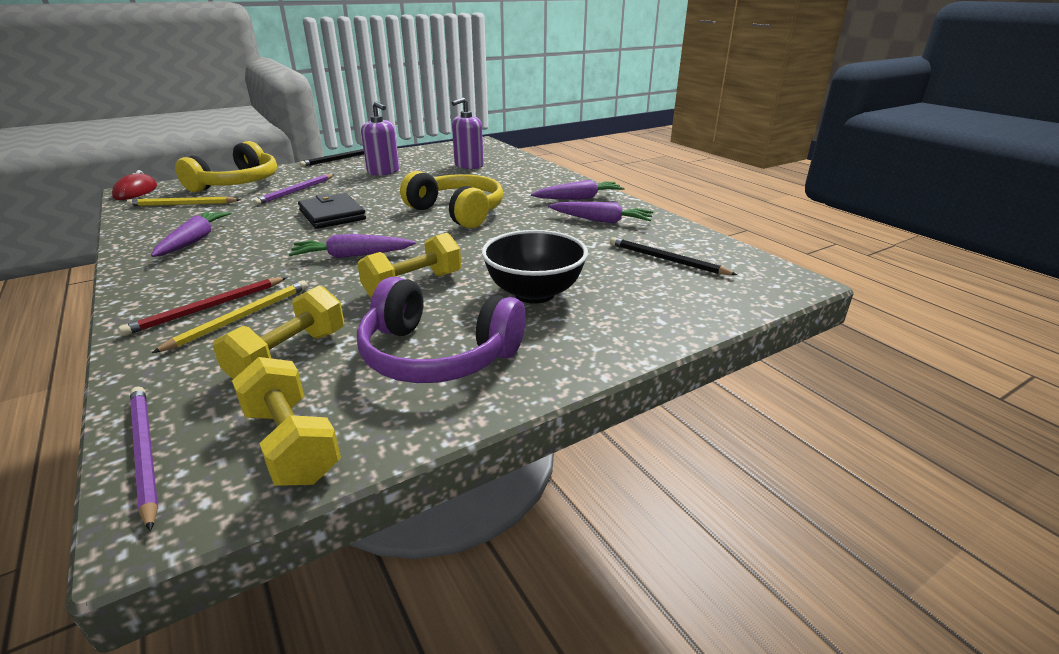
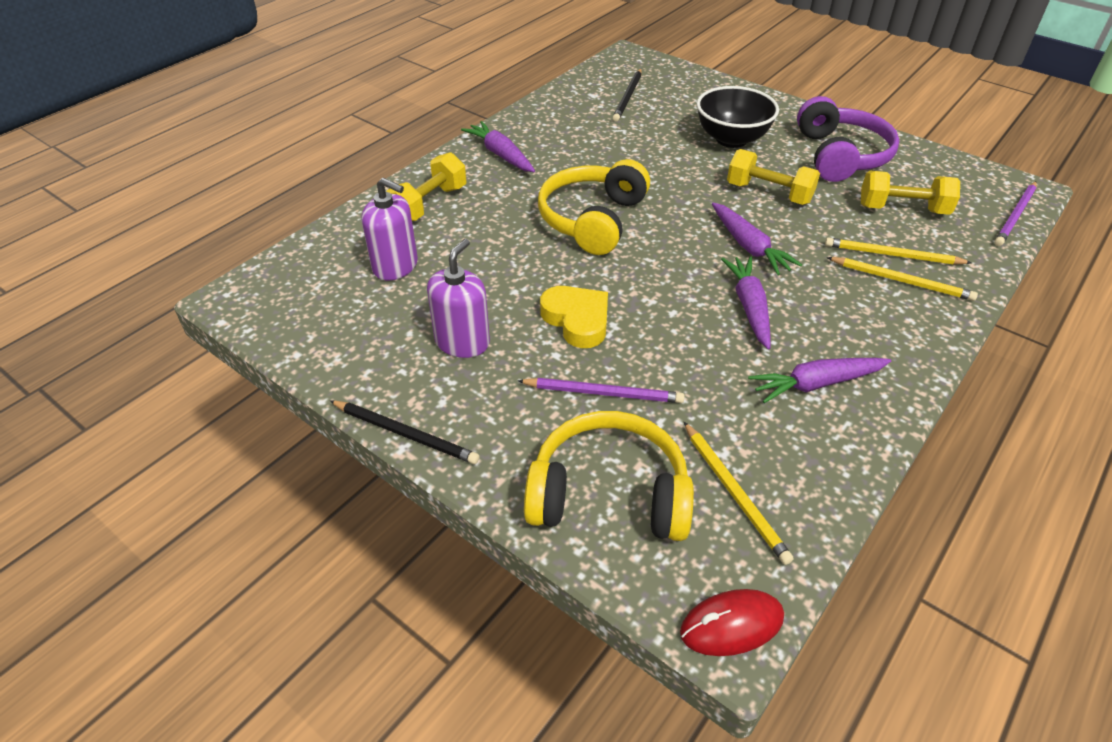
camera: 110 degrees left, 15 degrees up
(207, 308) = (901, 281): red pencil -> yellow pencil
(291, 444) = (954, 174): yellow dumbbell -> yellow dumbbell (429, 204)
(332, 215) = (663, 310): black wallet -> none
(360, 194) = (577, 320): none -> yellow heart
(601, 220) = (560, 133): purple carrot -> purple carrot (749, 307)

